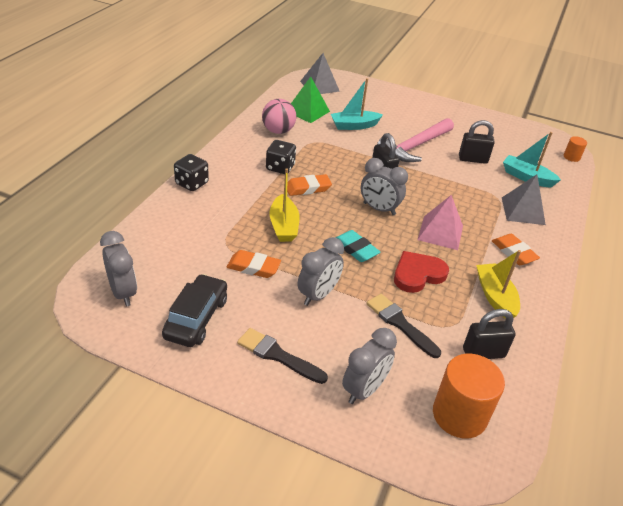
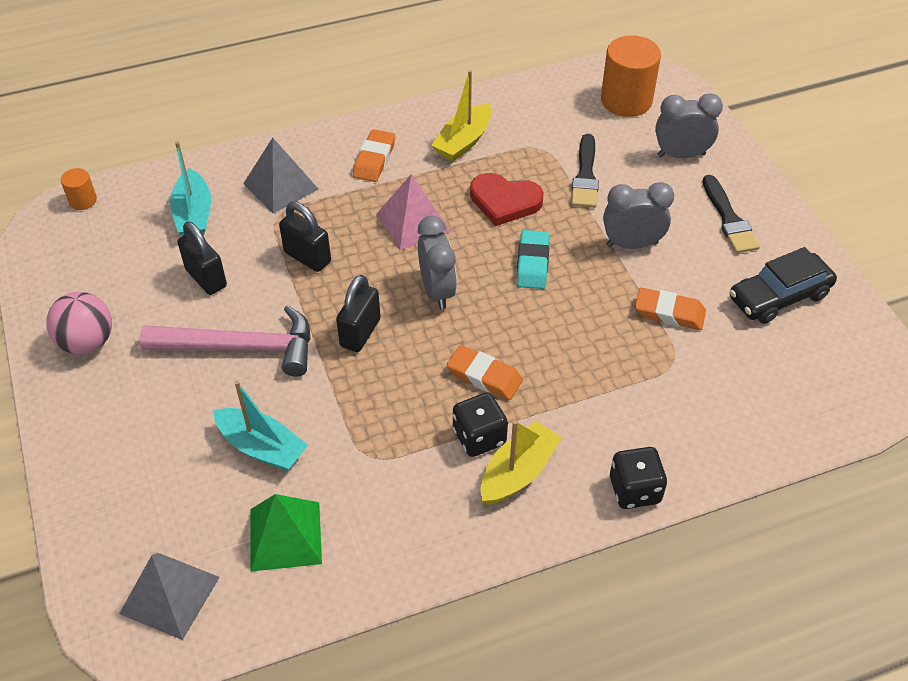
camera: 130 degrees left, 10 degrees up
(123, 292) = (840, 372): grey clock -> none
(253, 267) = (669, 313): orange eraser -> orange eraser turned 45 degrees counterclockwise
(278, 131) = (393, 518): pink ball -> pink ball (87, 342)
(283, 226) = (580, 341): yellow boat -> yellow boat (518, 472)
(483, 353) = (545, 117): black padlock -> black padlock (307, 257)

